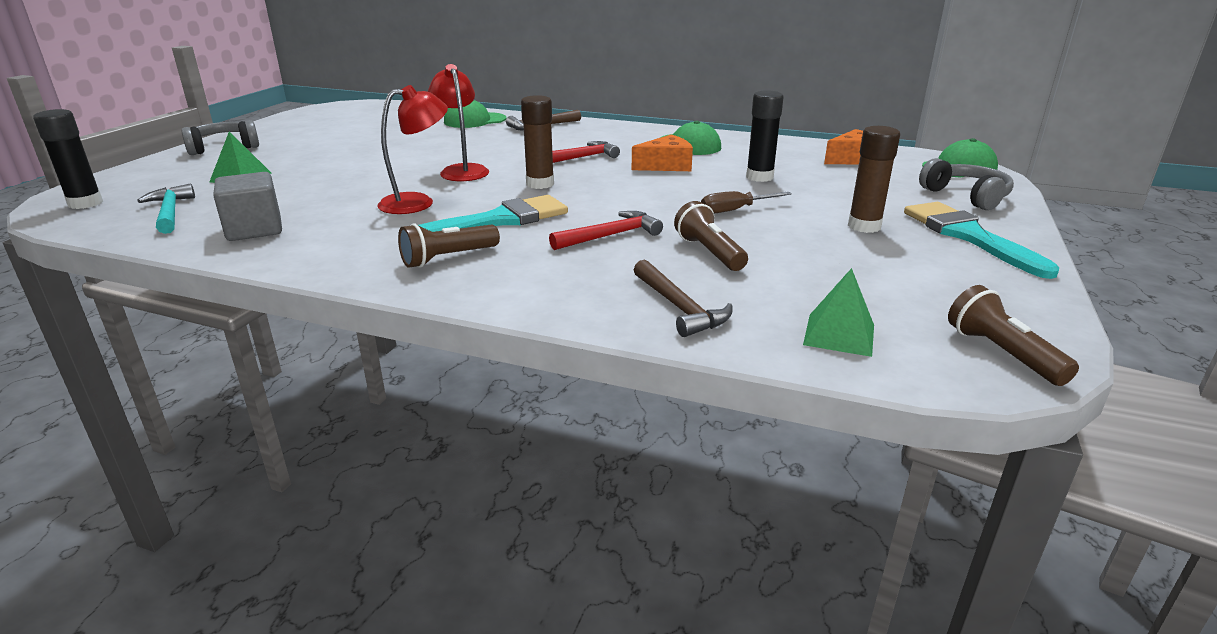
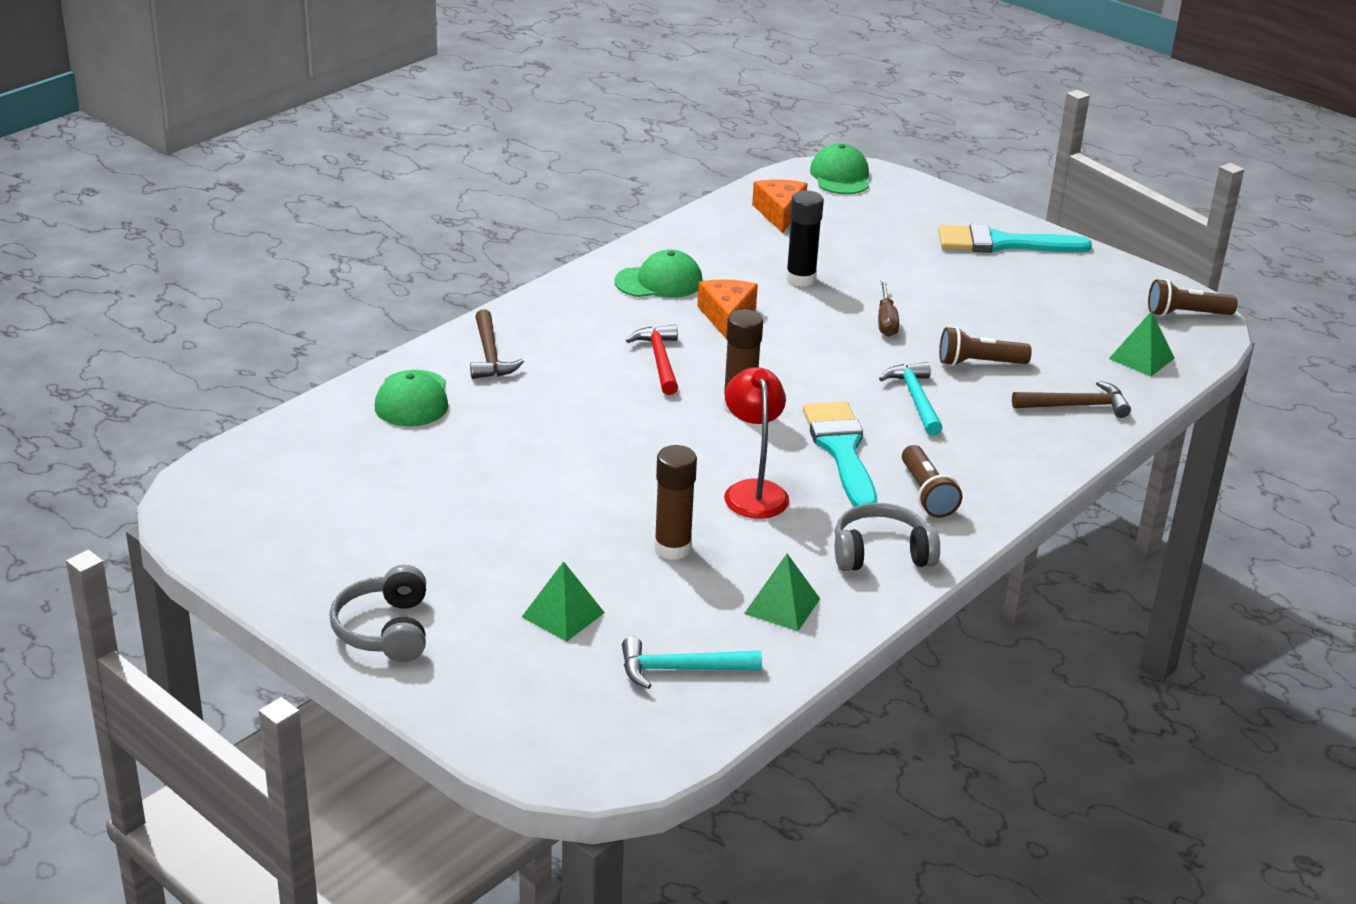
camera: 70 degrees left, 5 degrees up
(85, 203) = (598, 744): black glue stick -> none
(254, 230) = (782, 606): grey cube -> green pyramid
(462, 170) = (652, 445): red lamp -> none
(610, 235) = (915, 399): red hammer -> turquoise hammer
(864, 226) = (958, 277): brown glue stick -> brown glue stick (672, 548)
(966, 196) = (915, 206): grey headphones -> grey headphones (881, 553)

